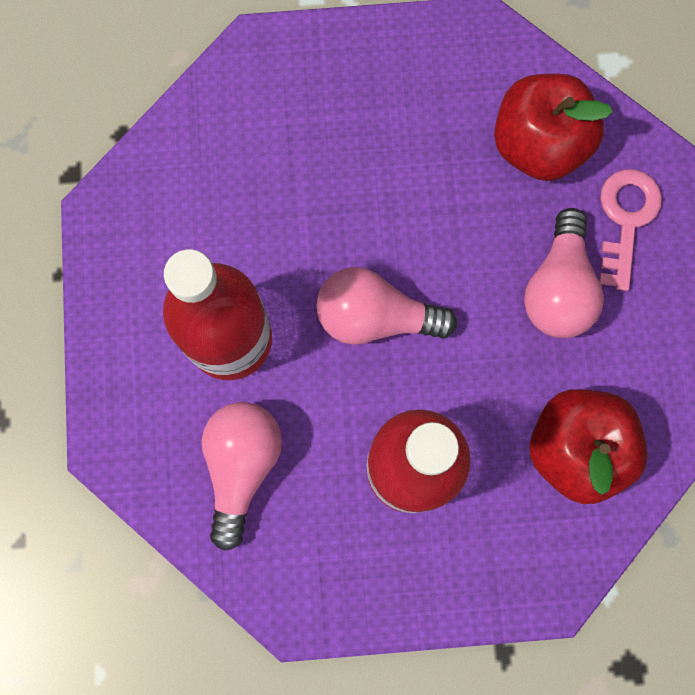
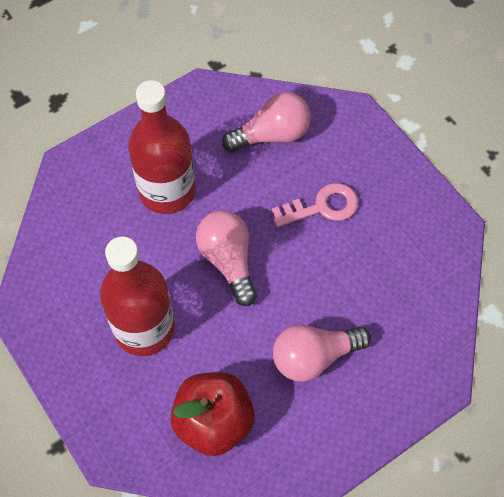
camera: 60 degrees right, 15 degrees down
(242, 466) = (95, 236): pink light bulb -> pink light bulb (272, 135)
(538, 145) = (402, 297): red apple -> none
(626, 219) = (388, 376): pink key -> pink key (322, 207)

